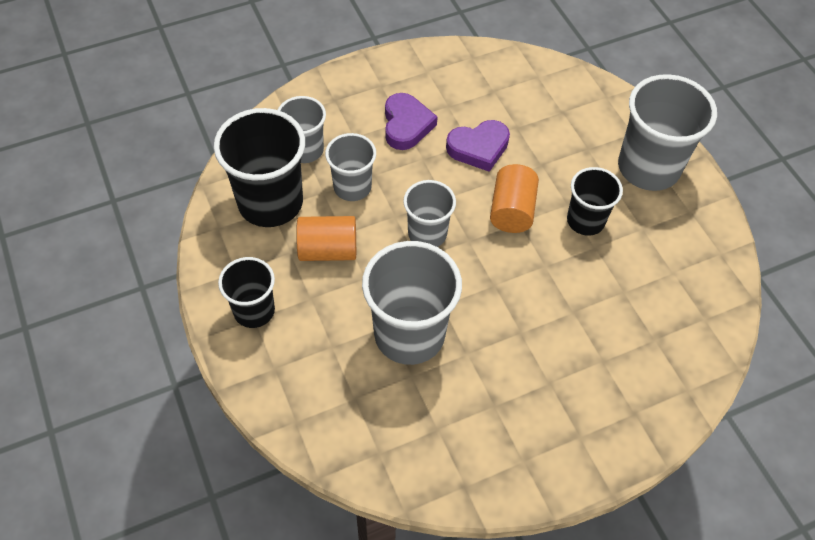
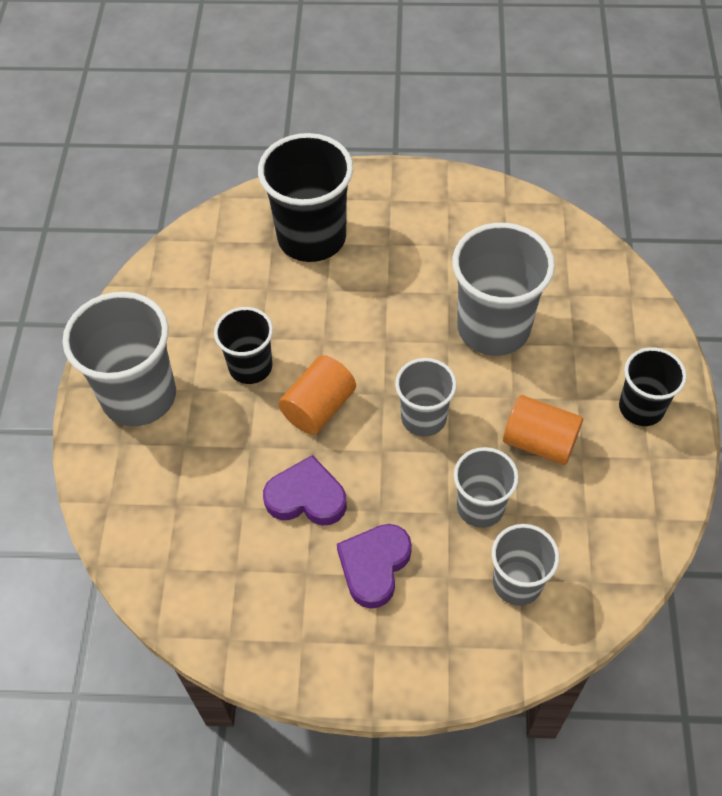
camera: 150 degrees left, 0 degrees up
(270, 202) = (585, 526): black cup -> black cup (311, 237)

